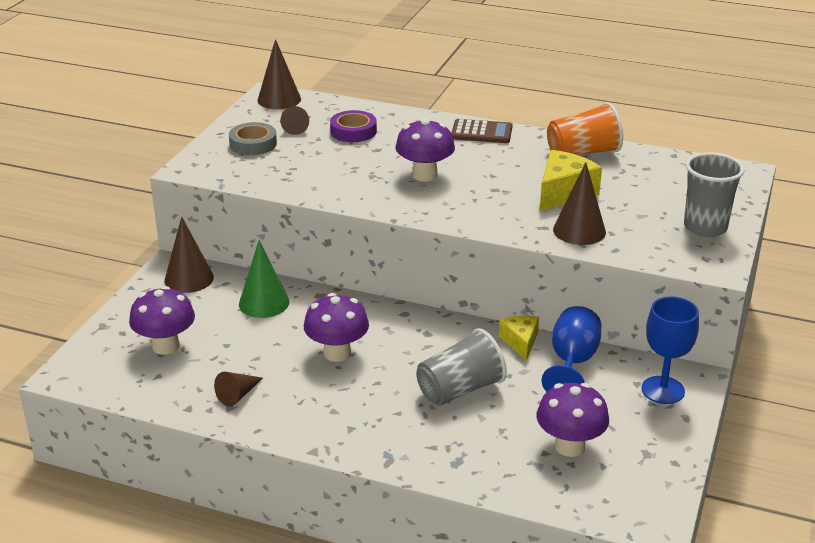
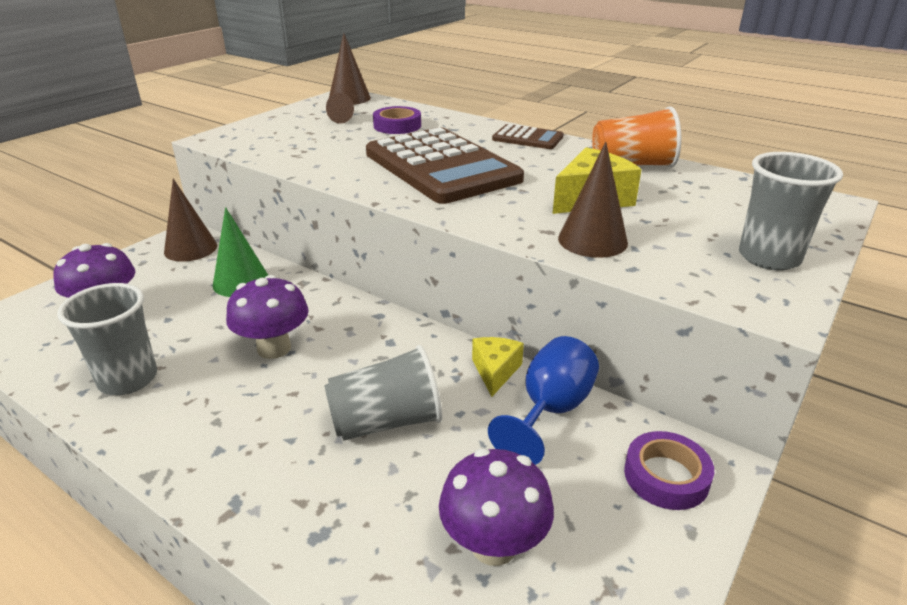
camera: 15 degrees right, 0 degrees up
(238, 395) = (128, 379): brown cone -> grey cup
(253, 144) = (293, 126): grey tape -> none
(424, 175) = (441, 167): purple mushroom -> brown calculator
(663, 390) = (666, 476): blue goblet -> purple tape

